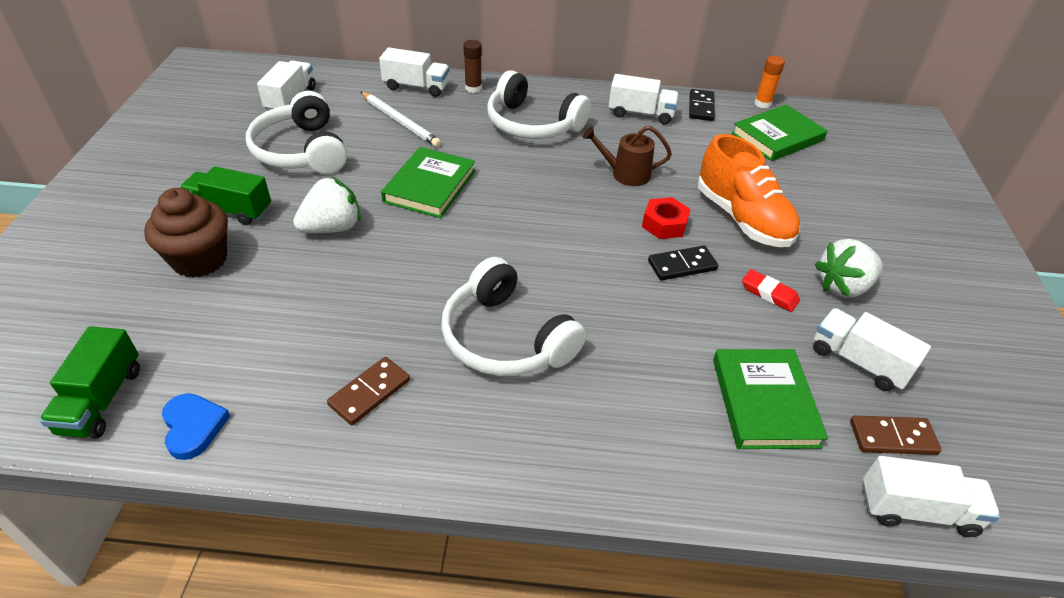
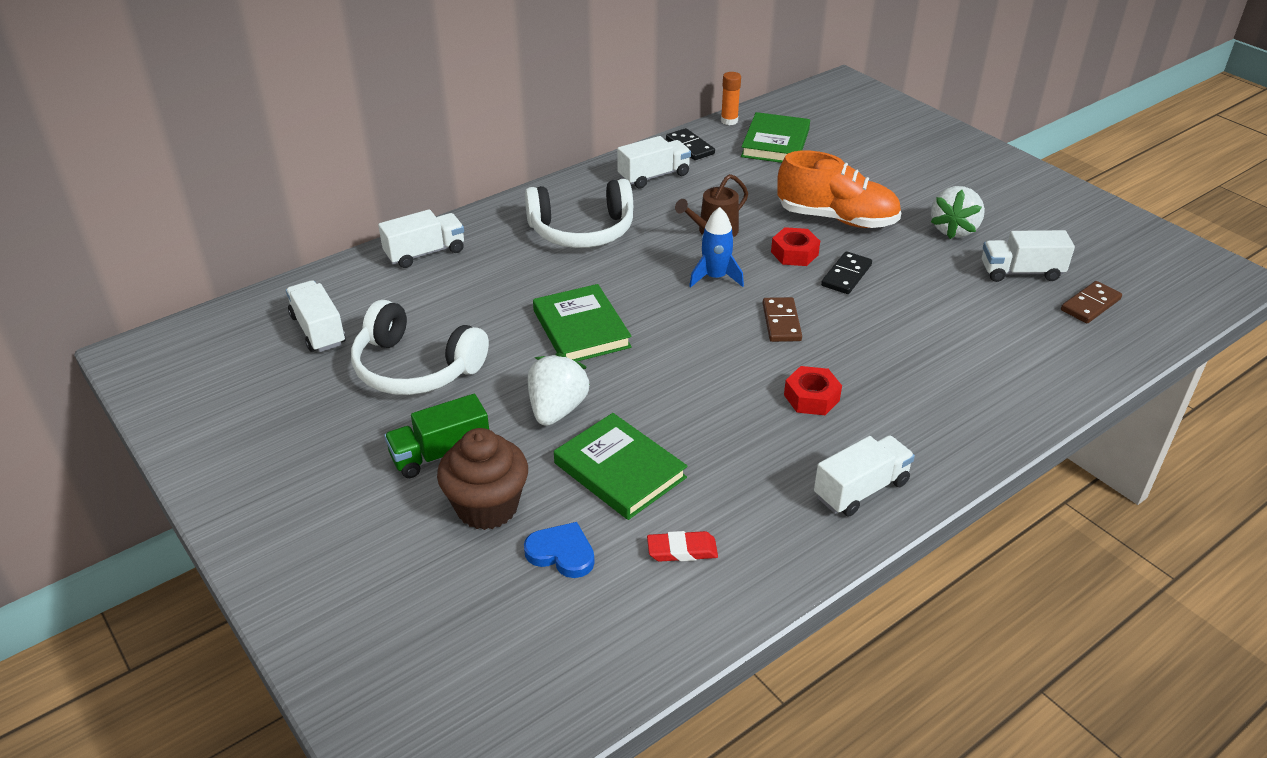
camera: 40 degrees left, 5 degrees down
(102, 400) = (598, 650): green truck -> none
(193, 427) = (700, 609): blue heart -> blue heart (561, 553)
(369, 392) = (781, 495): brown domino -> brown domino (781, 322)
(400, 122) = (463, 291): white pencil -> none
(473, 88) = (480, 227): brown glue stick -> none
(506, 338) = (811, 397): white headphones -> red nut
(575, 206) = (715, 277): none -> blue rocket
(764, 402) = (1008, 330): green book -> green book (620, 470)
(769, 293) = (921, 261): red eraser -> red eraser (682, 550)
(917, 510) = (1147, 336): white truck -> white truck (861, 489)

